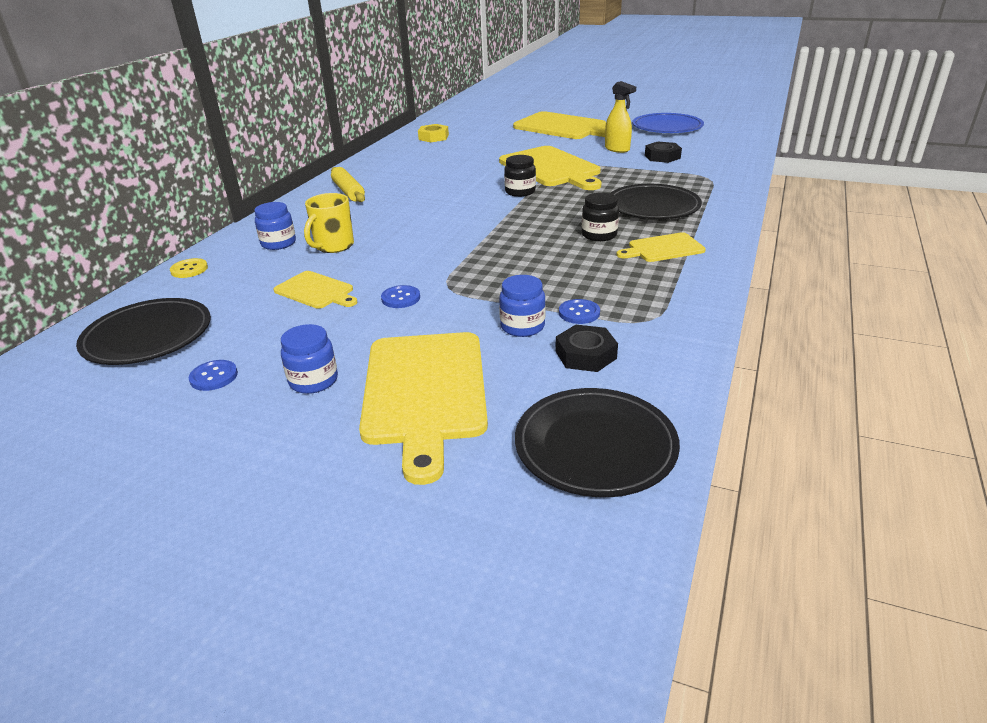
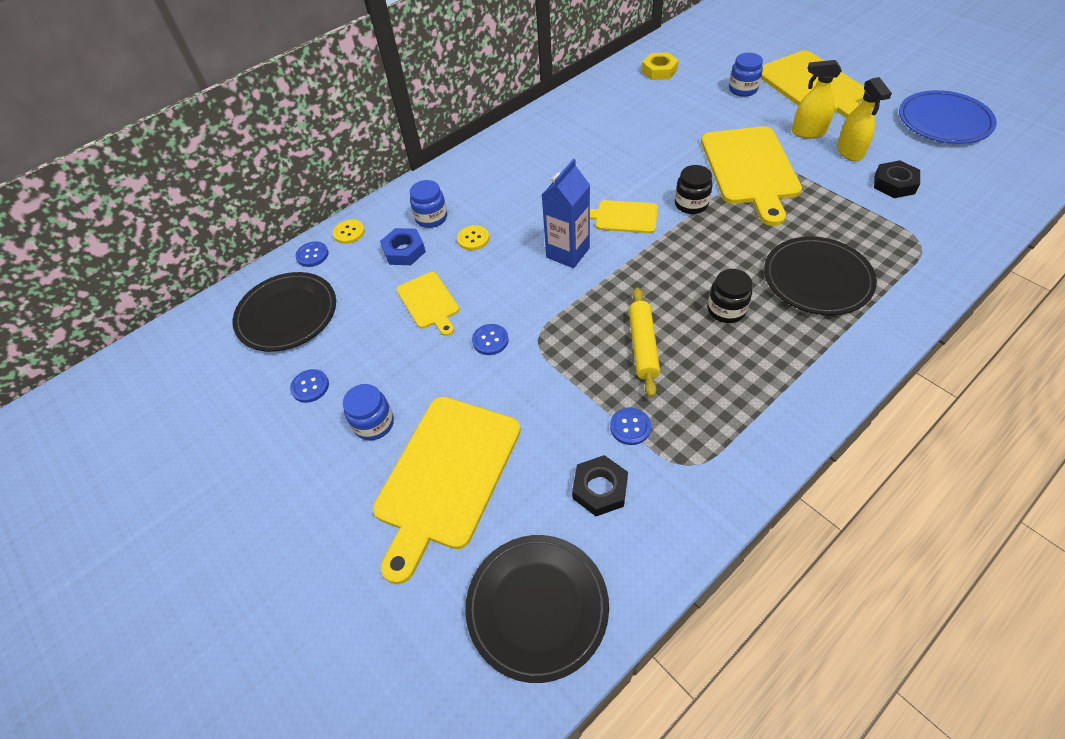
camera: 30 degrees right, 20 degrees up
(153, 292) = (312, 255): none -> blue button
(263, 267) = (404, 251): none -> blue nut
(333, 246) = (473, 239): yellow mug -> yellow button
(348, 191) = (527, 150): yellow rolling pin -> yellow rolling pin (643, 346)
(434, 235) = (567, 253): none -> blue carton
(522, 326) = (569, 425): blue jar -> blue jar (743, 89)
(578, 146) = (808, 132): none -> yellow spray bottle
(663, 248) = (778, 358): yellow cutting board -> yellow cutting board (623, 217)

